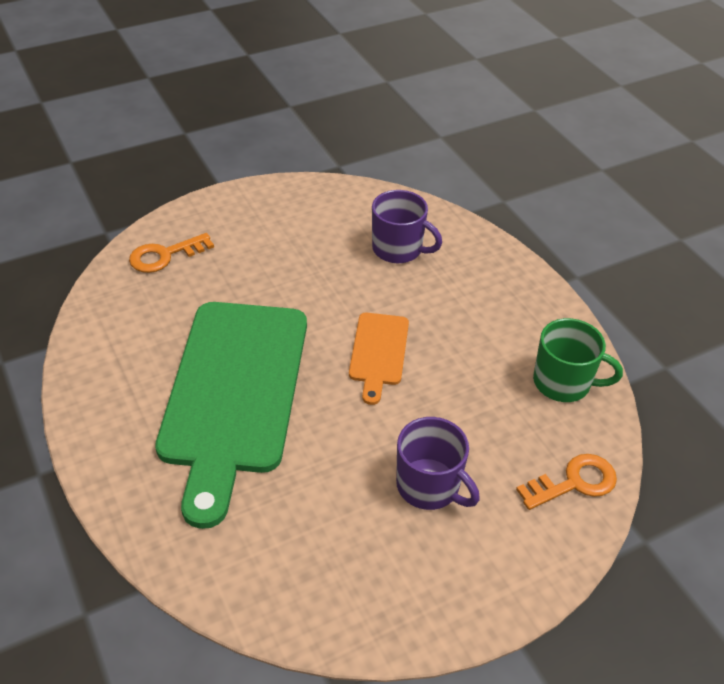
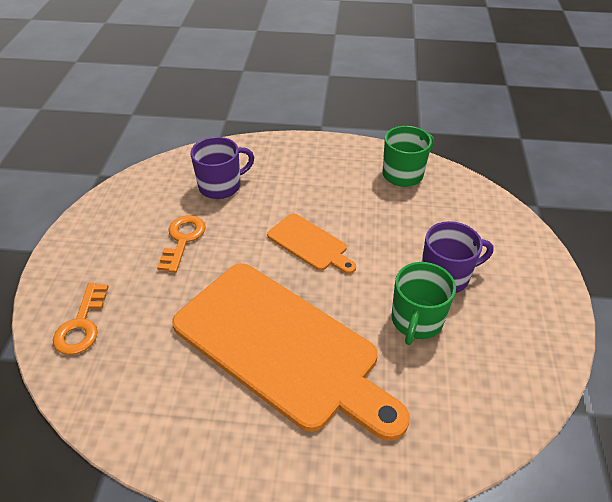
camera: 55 degrees left, 0 degrees up
(234, 393) = (281, 346): green cutting board -> orange cutting board
(343, 484) = (416, 321): none -> green mug
(574, 482) = (483, 209): orange key -> orange key (183, 240)

